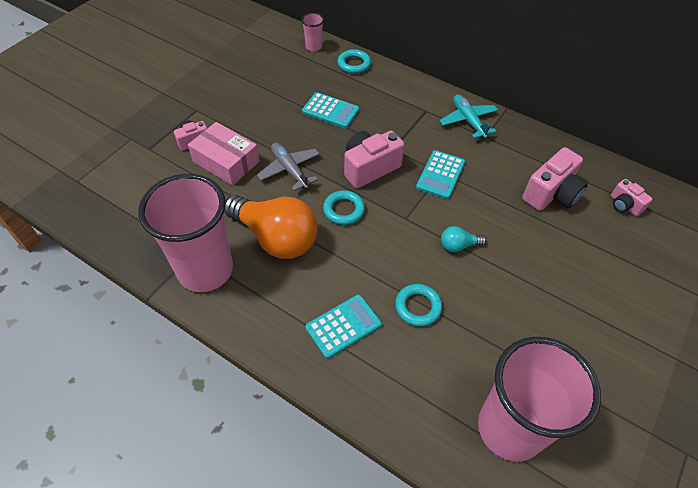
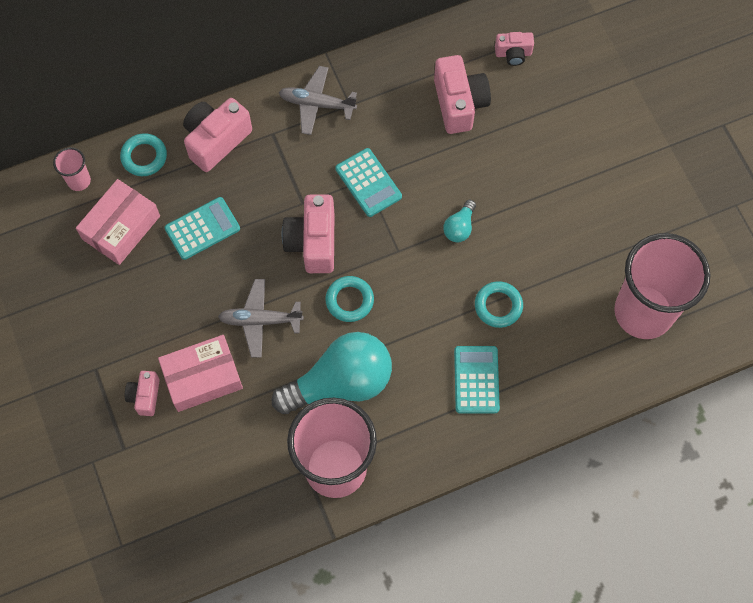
camera: 55 degrees left, 15 degrees up
(276, 238) = (340, 383): orange light bulb -> turquoise light bulb
(299, 77) = (121, 227): none -> pink box
(395, 88) = (216, 140): none -> pink camera
(468, 121) = (316, 104): turquoise plane -> grey plane

